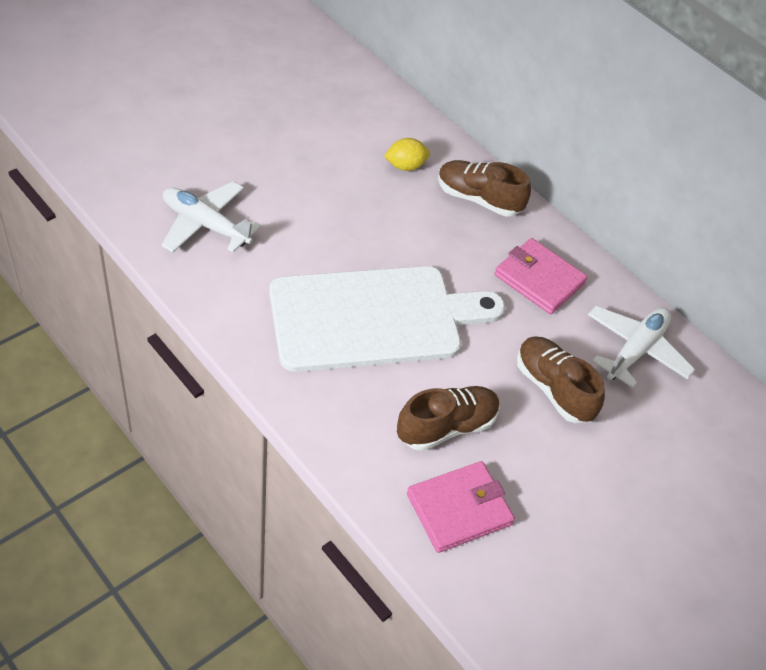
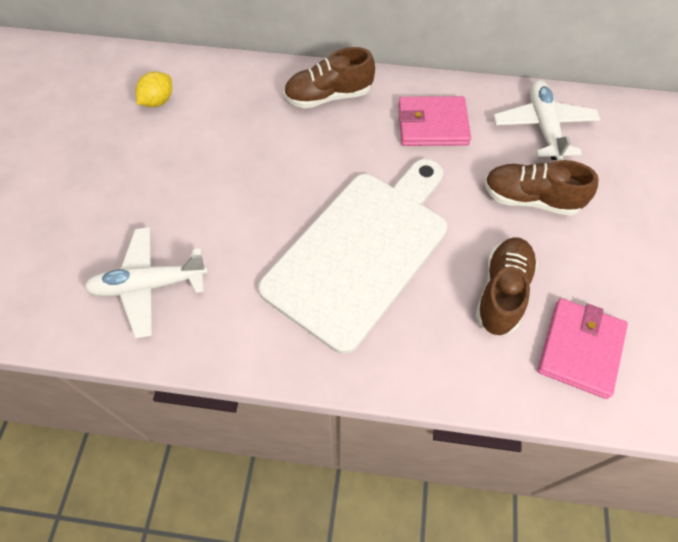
camera: 35 degrees left, 10 degrees up
(405, 166) = (250, 110): yellow lemon -> yellow lemon (158, 101)

